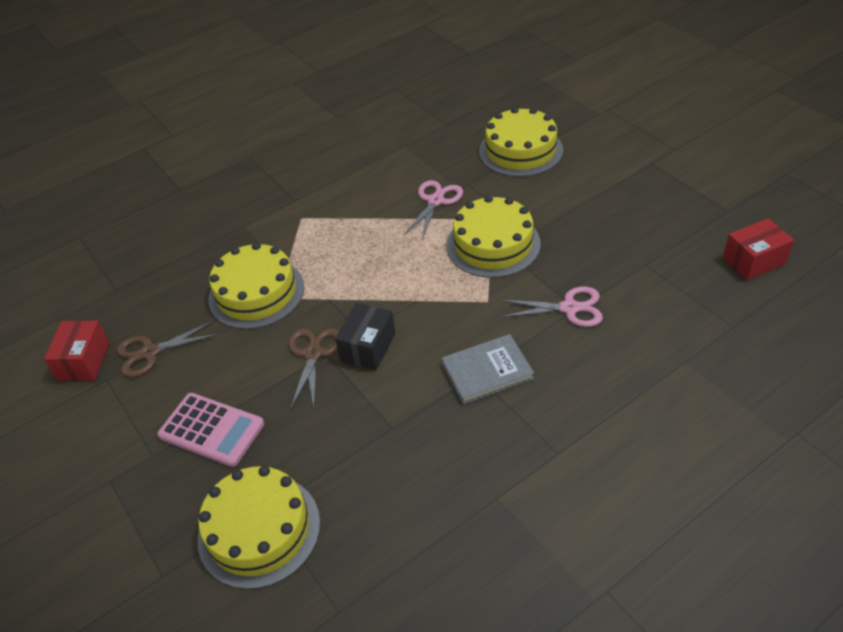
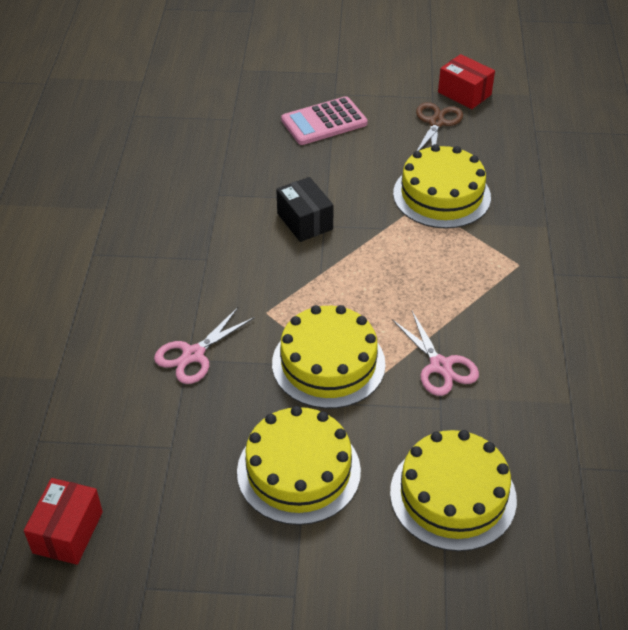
camera: 125 degrees right, 0 degrees up
(259, 530) = (222, 110): yellow cake -> yellow cake (298, 471)
(313, 354) = (334, 192): brown scissors -> none
(487, 371) = (200, 266): grey book -> none

